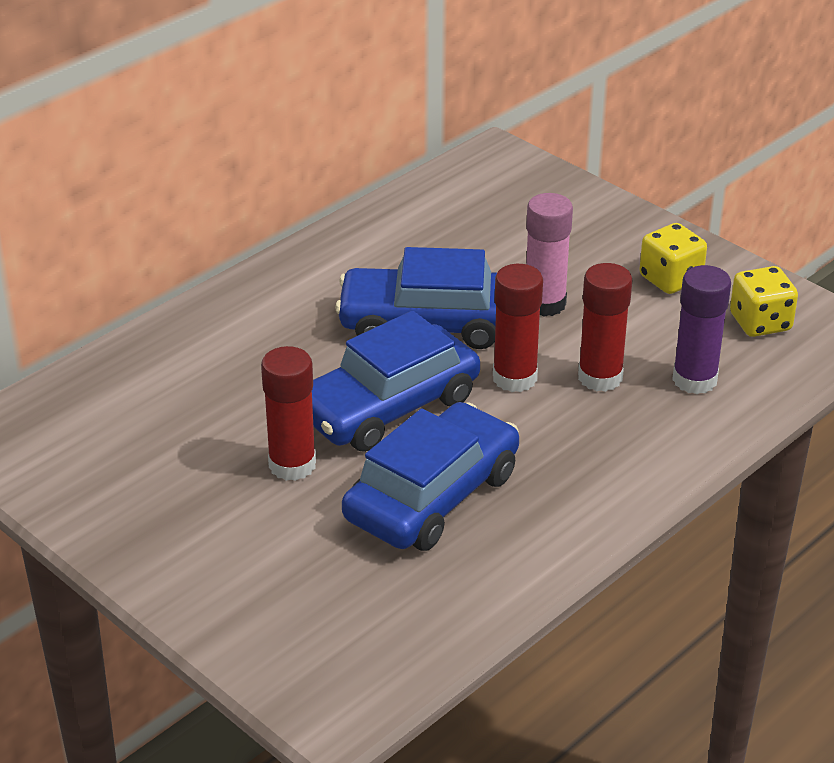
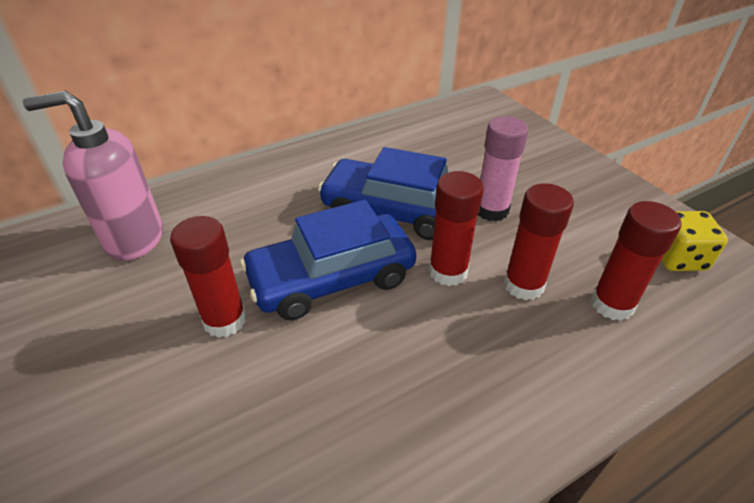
camera: 15 degrees right, 5 degrees up
(126, 406) = (134, 239): none -> pink soap dispenser
(432, 496) = (330, 384): blue car -> none
(670, 279) = (599, 207): yellow dice -> none
(694, 380) = (612, 304): purple glue stick -> red glue stick

